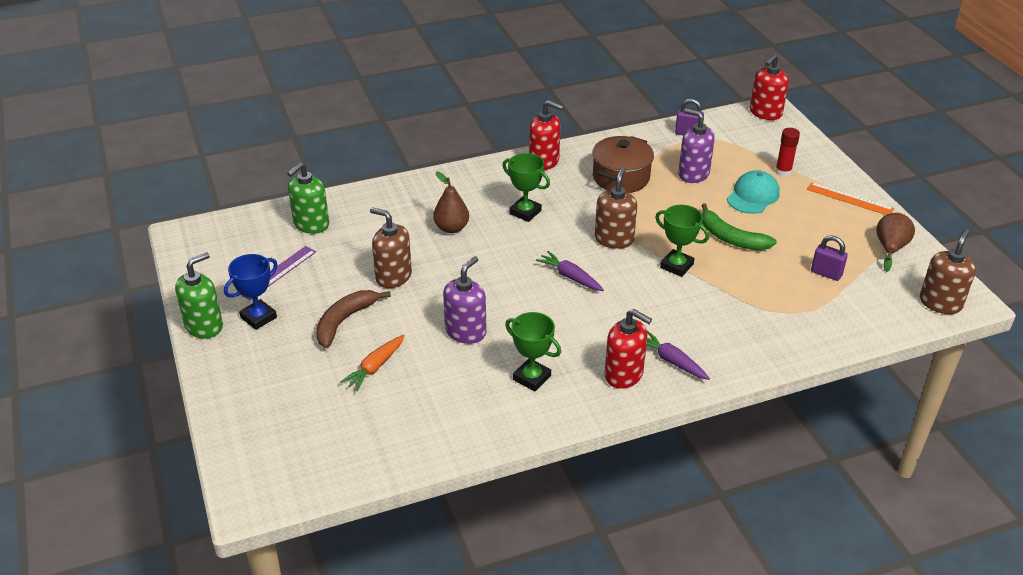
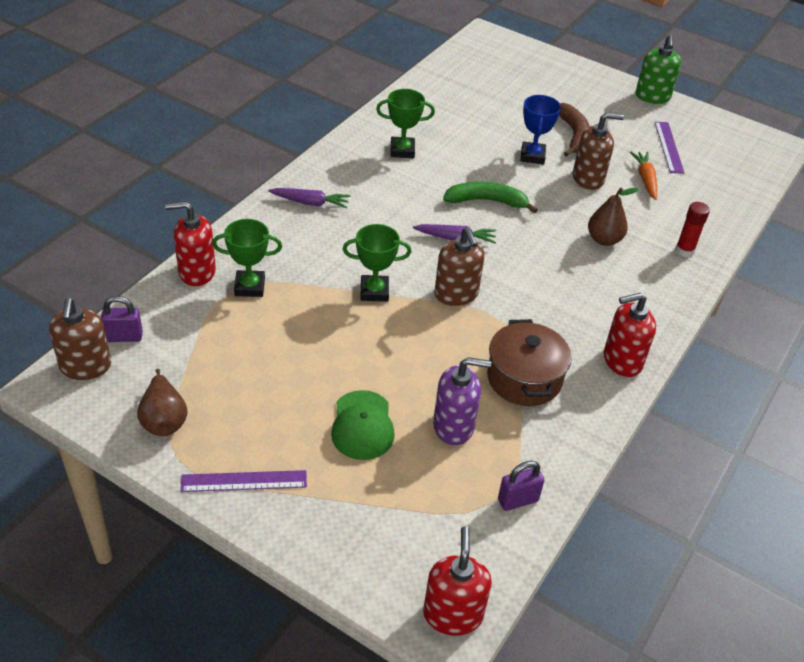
camera: 140 degrees right, 5 degrees up
(258, 317) = (630, 114): blue trophy -> blue trophy (532, 156)
(311, 224) = (710, 192): green soap dispenser -> none
(375, 367) = (512, 116): orange carrot -> orange carrot (645, 179)
(465, 332) = (484, 162): purple soap dispenser -> none
(525, 212) = (565, 286): green trophy -> green trophy (249, 287)
(624, 374) = (338, 178): red soap dispenser -> red soap dispenser (197, 272)
(731, 238) = (346, 350): green banana -> green banana (487, 201)
(753, 196) = (362, 425): turquoise cap -> green cap
(783, 172) = (352, 489): red glue stick -> red glue stick (684, 250)
(826, 273) = (222, 350): purple padlock -> purple padlock (124, 337)
(849, 199) = (244, 481): orange ruler -> purple ruler

